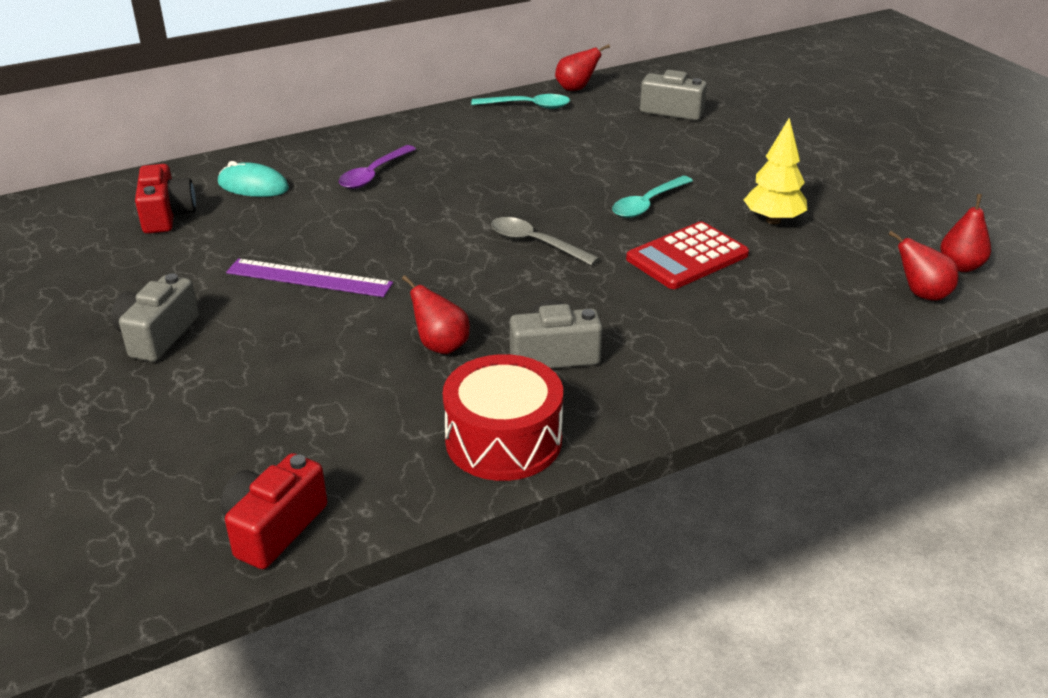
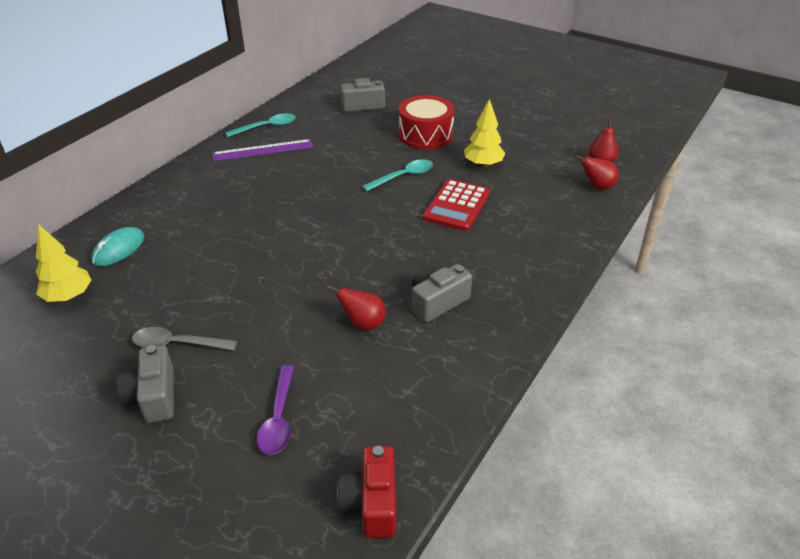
camera: 30 degrees left, 5 degrees up
(167, 215) = (69, 296): red camera -> yellow tree
(253, 186) = (118, 249): turquoise mouse -> turquoise mouse turned 45 degrees counterclockwise
(309, 278) = (228, 307): purple ruler -> purple ruler (263, 150)
(373, 174) = (203, 211): purple spoon -> purple spoon (278, 418)
(503, 440) = (459, 373): red drum -> red drum (425, 135)
(535, 243) = (359, 227): grey spoon -> grey spoon (177, 344)
(576, 89) = (287, 105): red pear -> none
(647, 204) = (403, 176): turquoise spoon -> turquoise spoon turned 135 degrees counterclockwise

